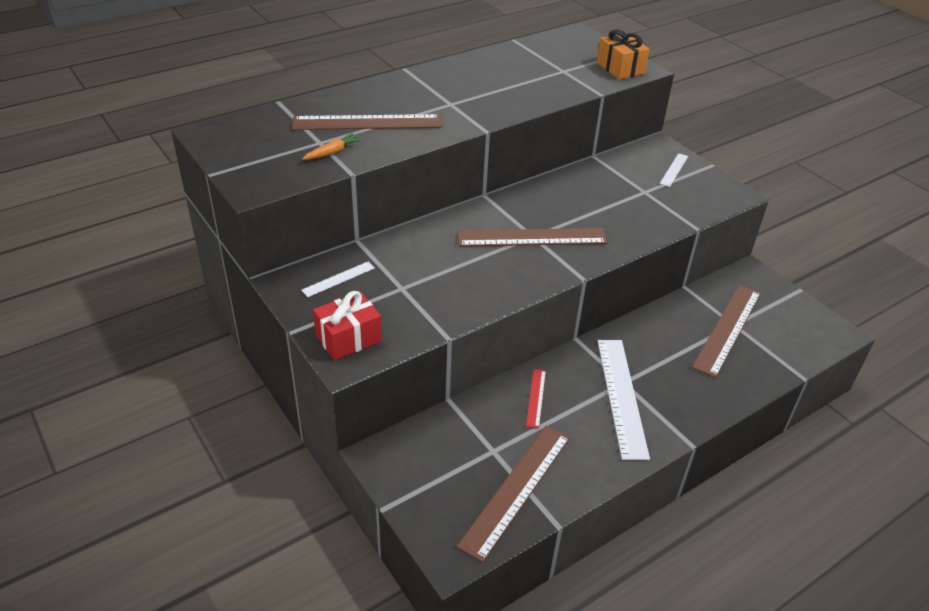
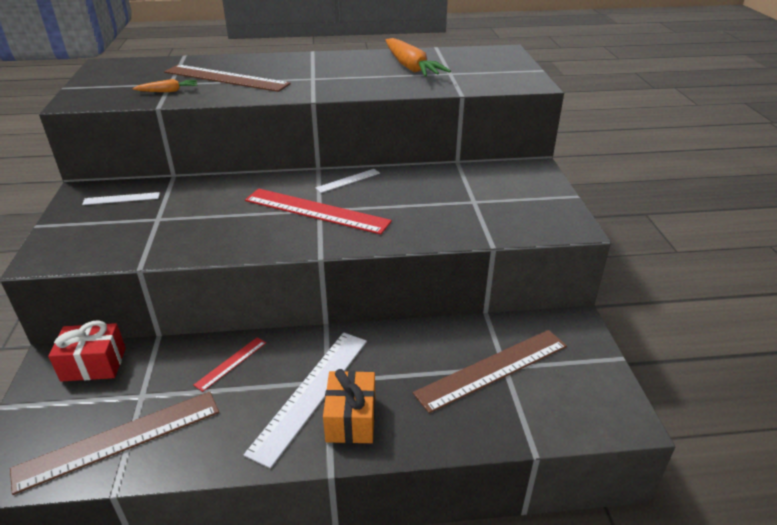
camera: 30 degrees right, 5 degrees down
(348, 338) = (66, 243): red gift -> red gift (94, 364)
(522, 71) = (411, 67): none -> orange carrot
(531, 238) = (316, 211): brown ruler -> red ruler
(620, 68) = (510, 80): orange gift -> orange gift (351, 419)
(674, 170) = (528, 190): white ruler -> white ruler (348, 180)

